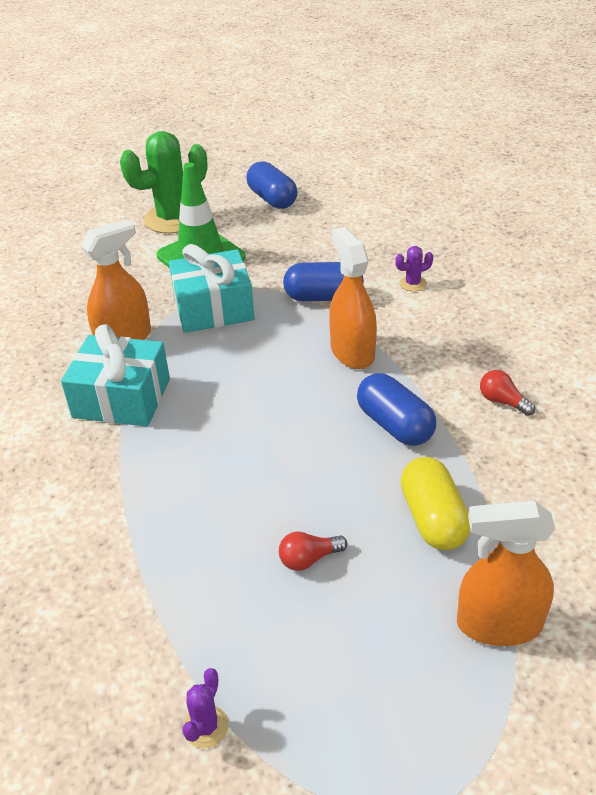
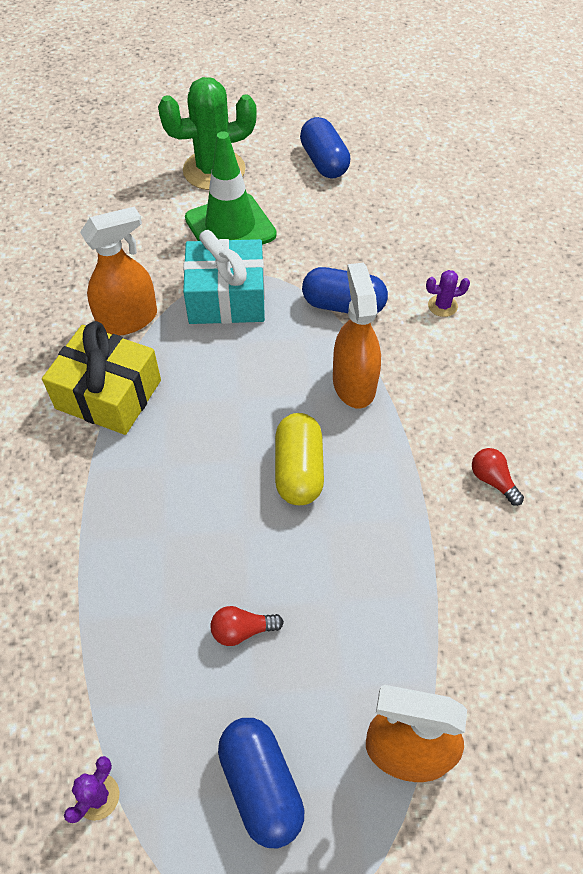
camera: 10 degrees right, 15 degrees up
(122, 398) = (108, 394): turquoise gift -> yellow gift
(394, 425) = (372, 486): blue capsule -> blue capsule (261, 785)
(433, 519) = (378, 611): yellow capsule -> yellow capsule (298, 470)

